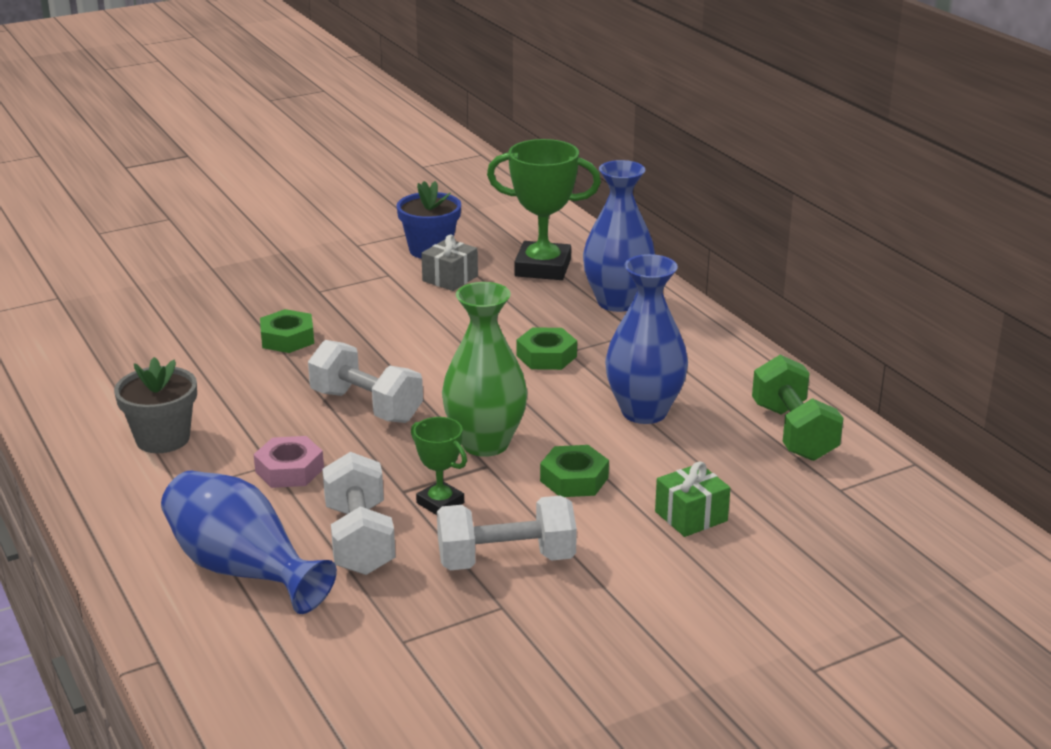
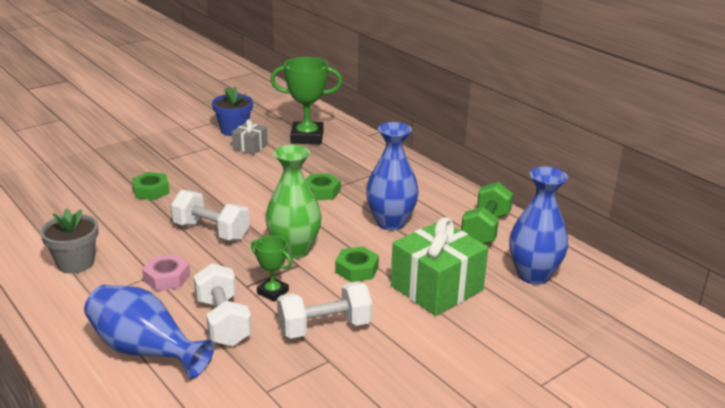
camera: 10 degrees left, 0 degrees up
(617, 302) = (358, 156): blue vase -> blue vase (533, 275)
(691, 516) = (436, 288): green gift -> green gift, size x1.97
(793, 432) = (485, 229): green dumbbell -> green dumbbell turned 45 degrees clockwise

